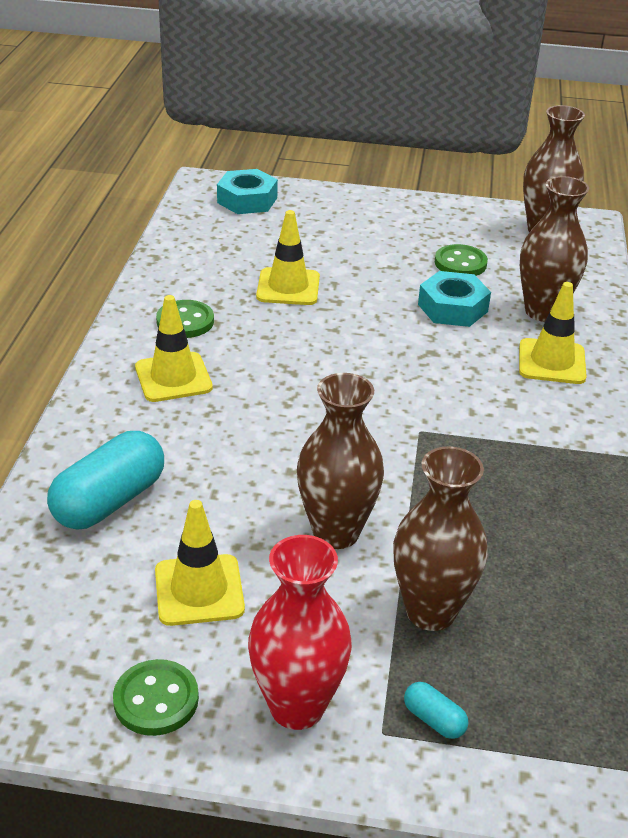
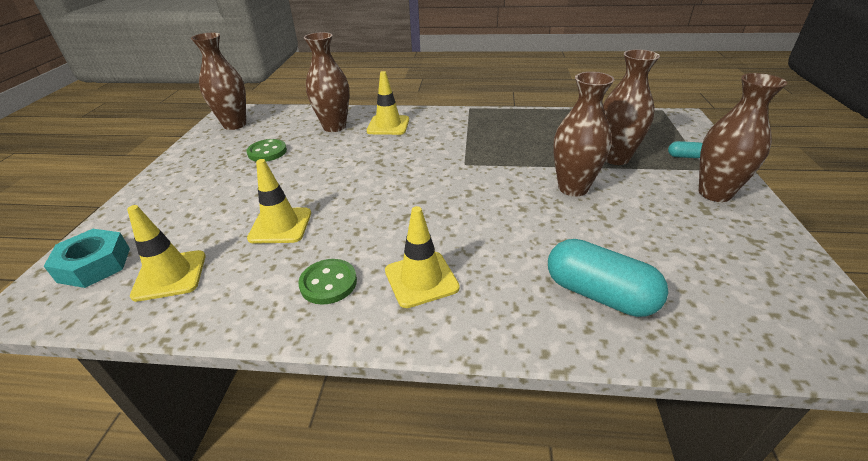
camera: 90 degrees left, 0 degrees up
(156, 700) = (760, 243): green button -> none
(199, 590) = (659, 236): yellow traffic cone -> yellow traffic cone (170, 275)
(297, 707) = (714, 193): red vase -> brown vase
(434, 720) = (684, 156): turquoise capsule -> turquoise capsule turned 60 degrees clockwise
(452, 308) = (325, 154): turquoise nut -> none

